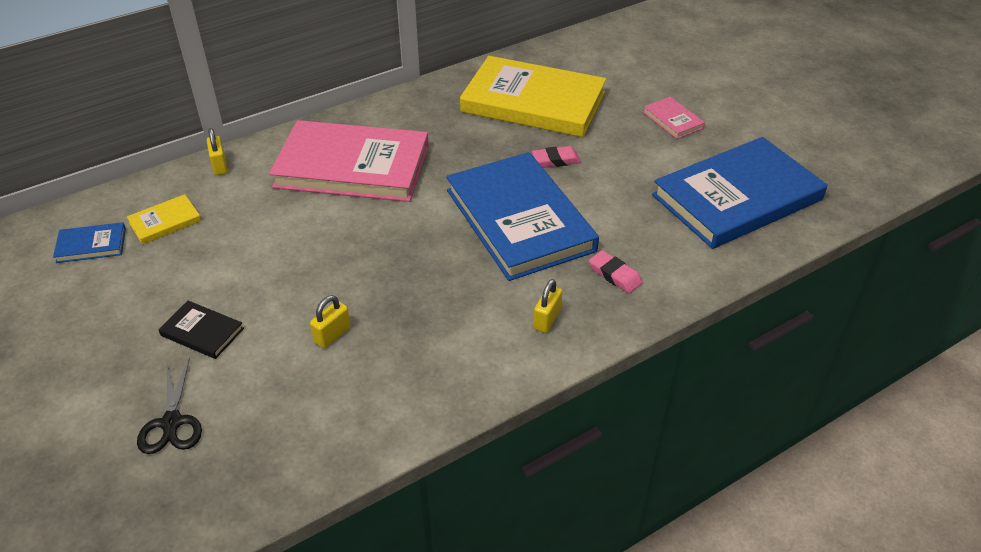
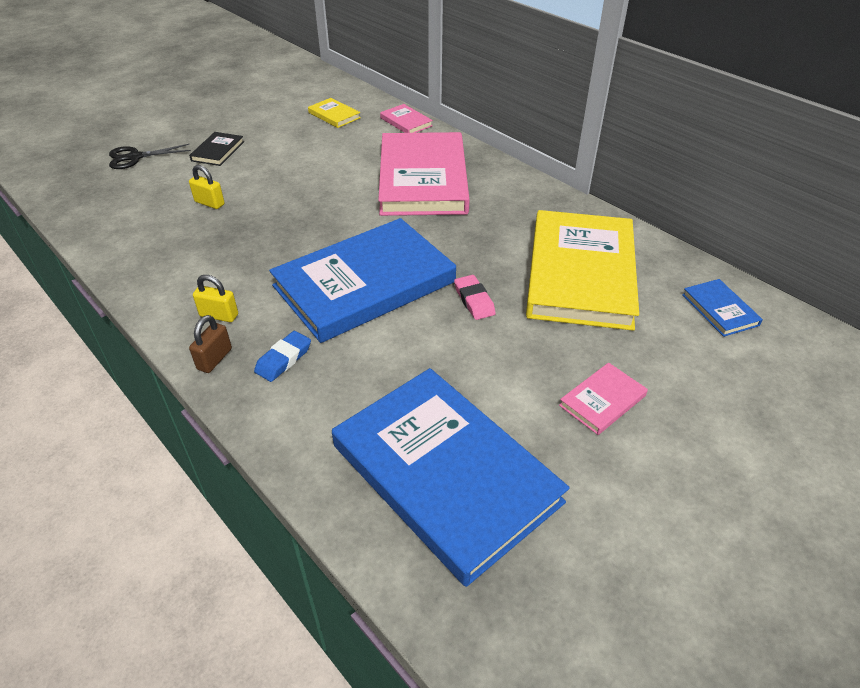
camera: 80 degrees right, 0 degrees up
(91, 245) = (306, 96): blue book -> blue book (720, 310)
(220, 166) = (406, 122): yellow padlock -> pink book
(609, 320) = (214, 359): none -> brown padlock
(614, 275) = (283, 359): pink eraser -> blue eraser

